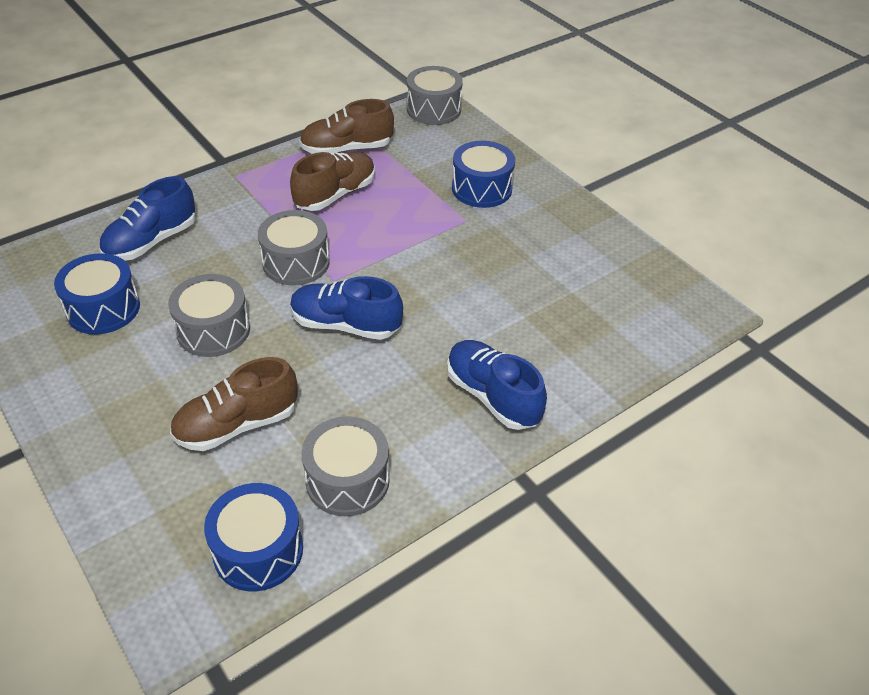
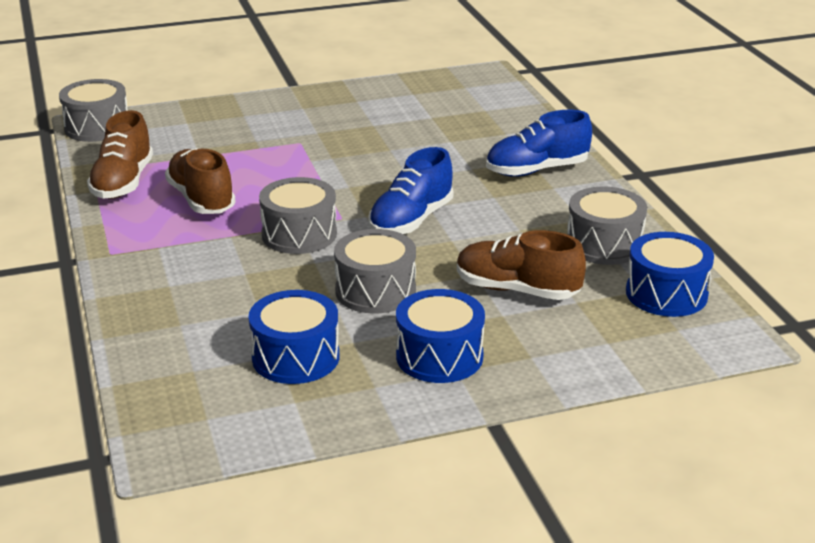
camera: 70 degrees left, 15 degrees down
(151, 241) = (194, 318): blue shoe -> none
(237, 425) = (517, 290): brown shoe -> brown shoe turned 120 degrees clockwise
(481, 188) = (257, 127): blue drum -> blue drum (439, 356)

